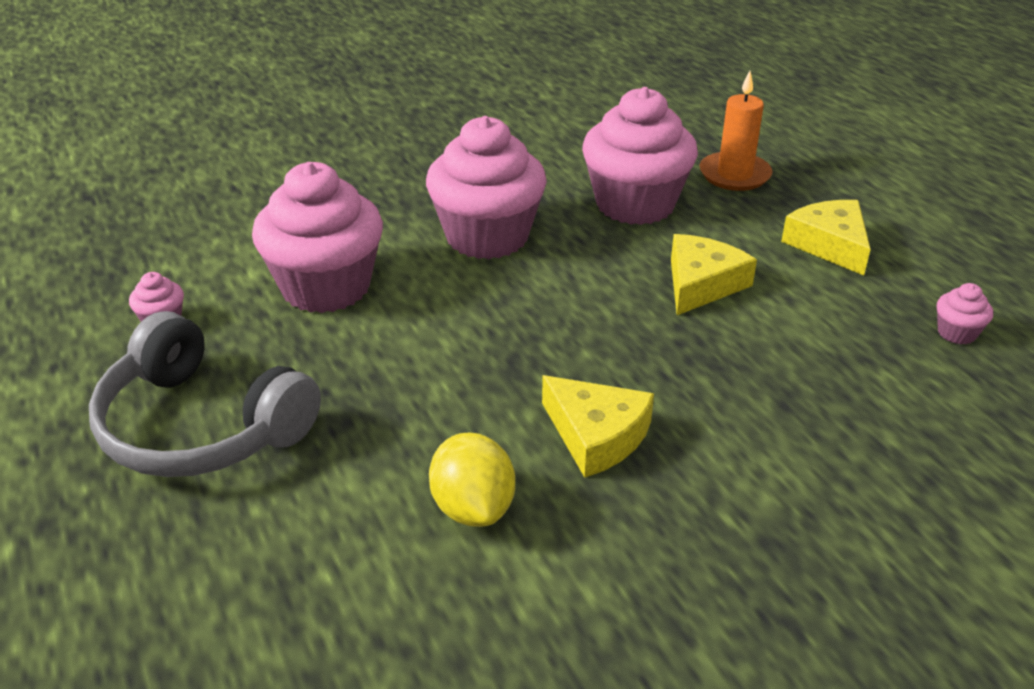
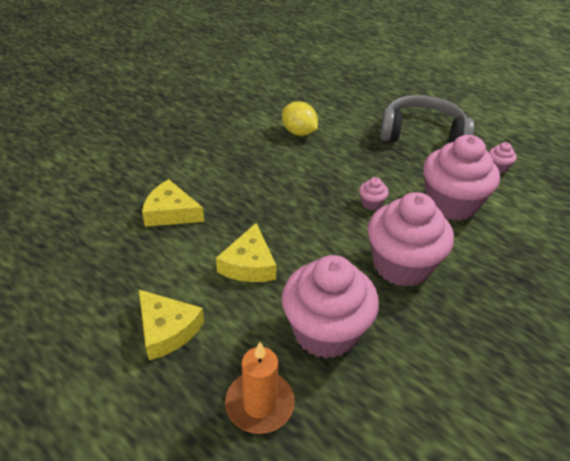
camera: 155 degrees right, 5 degrees up
(596, 435) = (267, 166): yellow cheese -> yellow cheese (171, 213)
(956, 333) = (85, 269): pink cupcake -> pink cupcake (371, 203)

